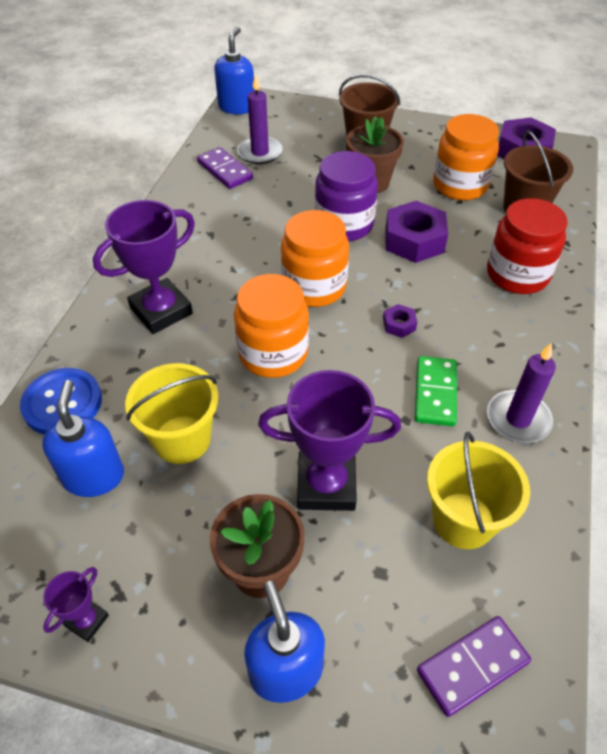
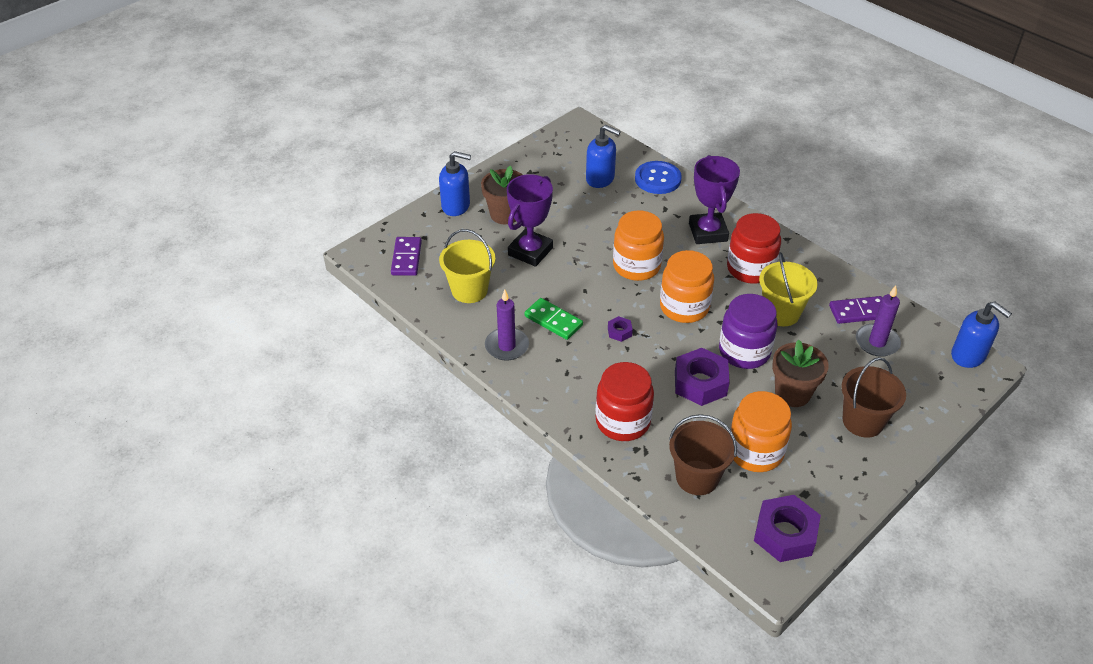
camera: 120 degrees right, 5 degrees down
(87, 620) = (526, 161): purple trophy -> none
(182, 439) = (600, 212): yellow bucket -> yellow bucket (781, 313)
(209, 256) = (750, 269): none -> red jar

